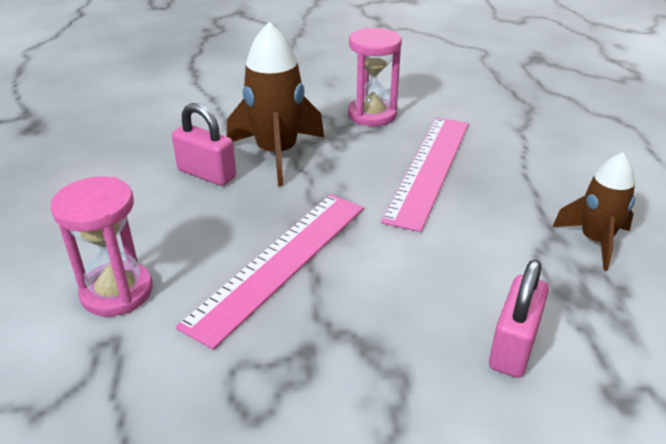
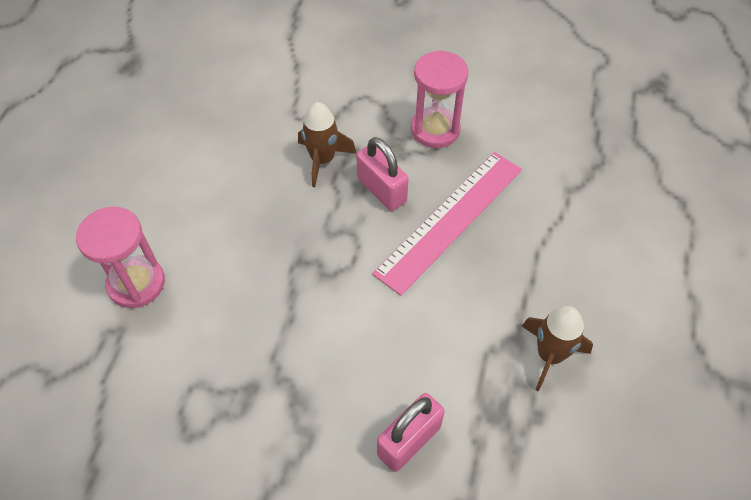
camera: 20 degrees right, 20 degrees up
(207, 174) = (252, 169): pink padlock -> pink padlock (382, 190)
(277, 154) = (322, 160): brown rocket -> brown rocket, size x0.64
(280, 263) = (269, 293): pink ruler -> none

